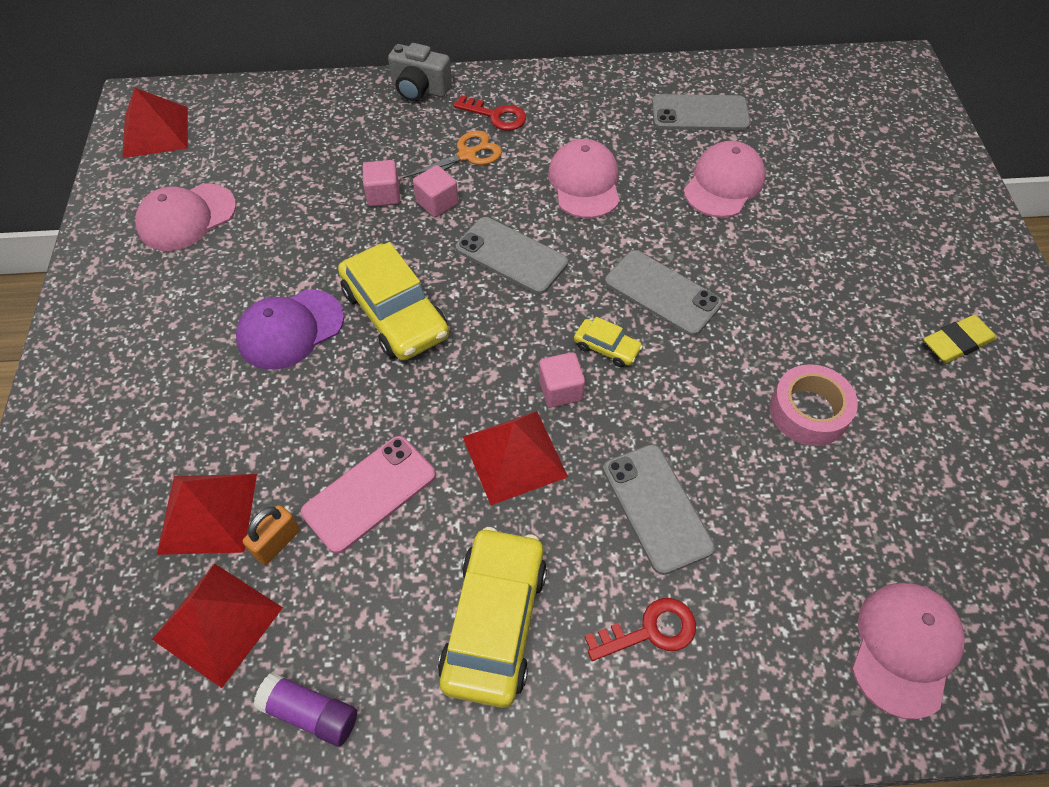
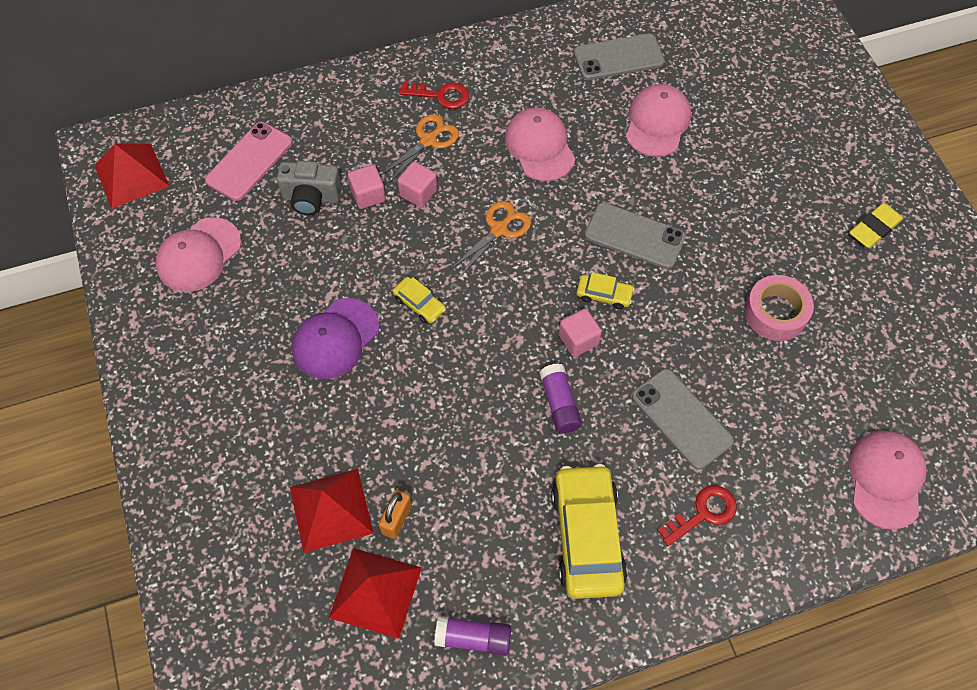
camera: 15 degrees left, 5 degrees up
(369, 493) = (455, 462): pink phone -> pink phone (249, 161)
(395, 313) = (419, 304): yellow car -> yellow car, size x0.47
(420, 89) = (362, 82): grey camera -> grey camera (311, 198)
(511, 256) = (499, 229): grey phone -> orange scissors
(514, 456) = (559, 404): red pyramid -> purple glue stick

